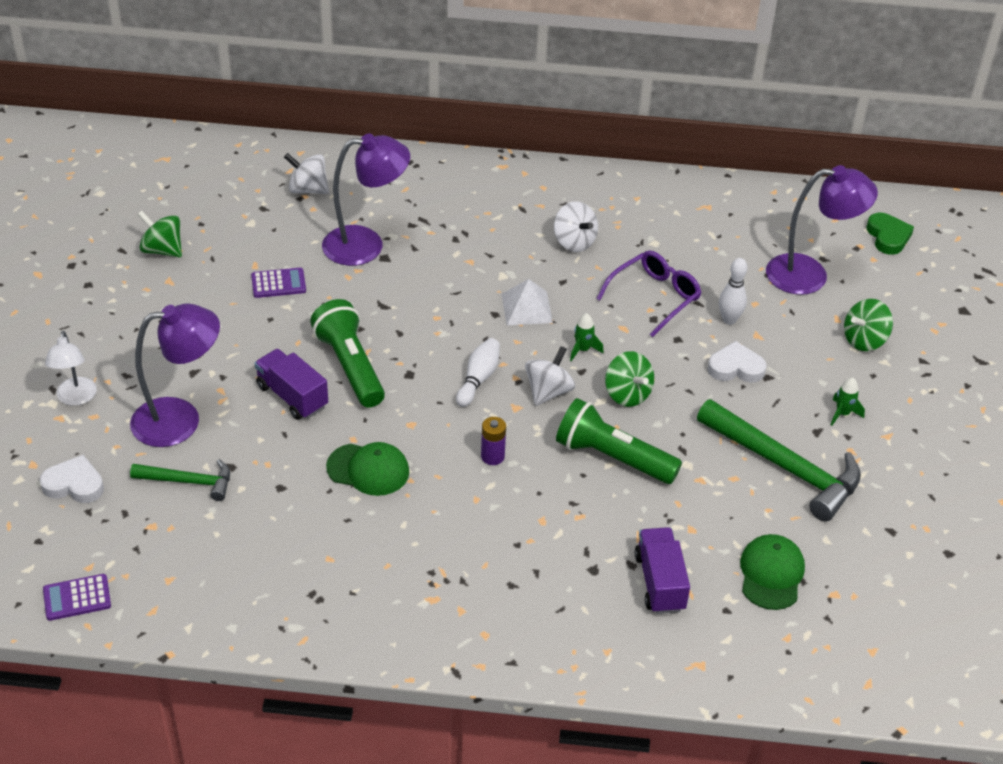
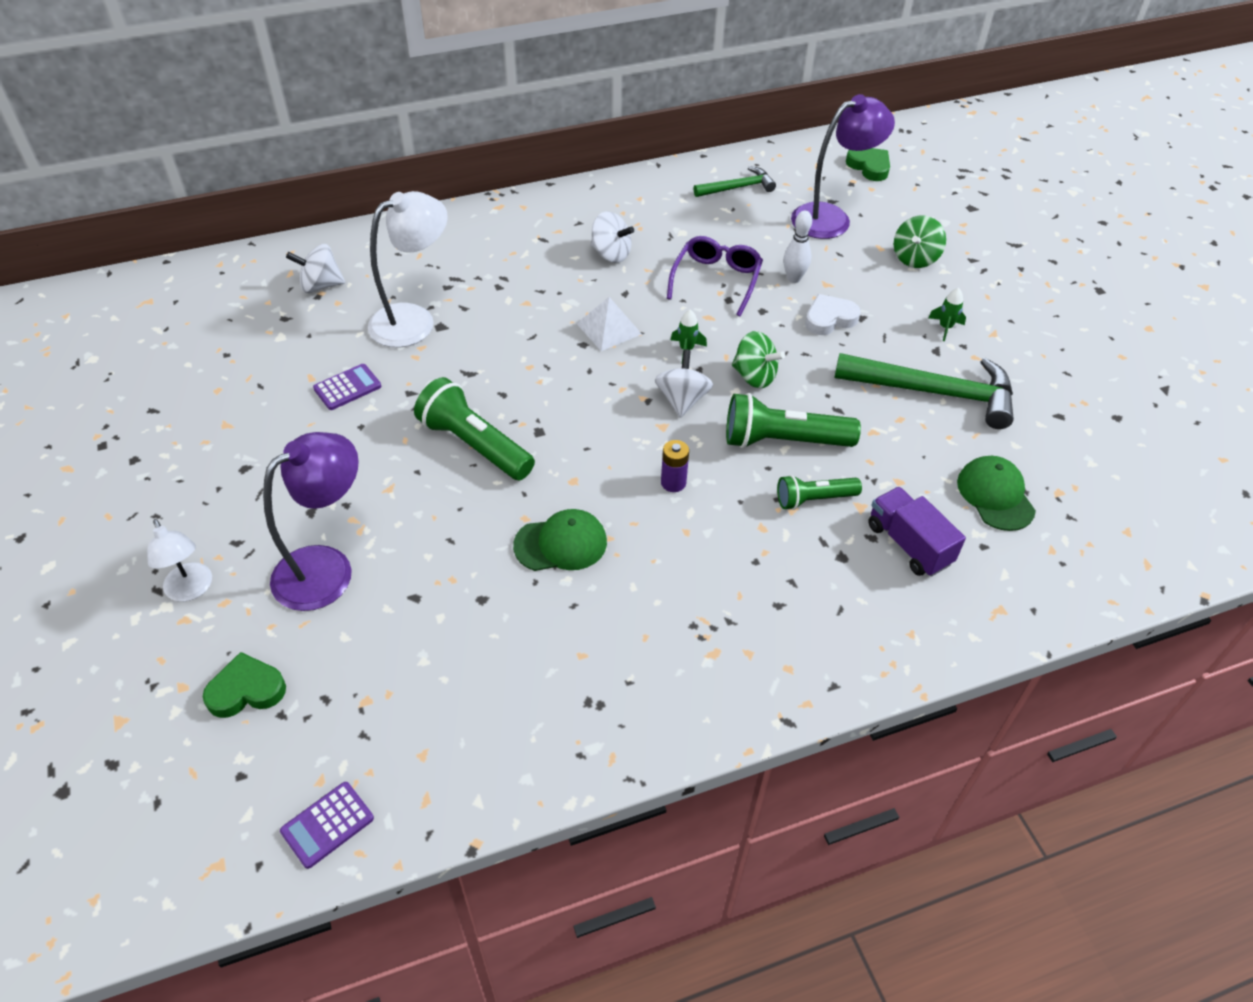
camera: 25 degrees left, 5 degrees up
(74, 484) = (246, 690): white heart -> green heart
(162, 250) = (199, 395): green spinning top -> none
(189, 481) = (378, 633): green hammer -> green hammer (737, 188)
(292, 396) = (434, 498): purple truck -> none
(366, 245) = (414, 320): purple lamp -> white lamp
(478, 379) = (609, 412): white bowling pin -> none
(603, 515) = (814, 499): none -> green flashlight

